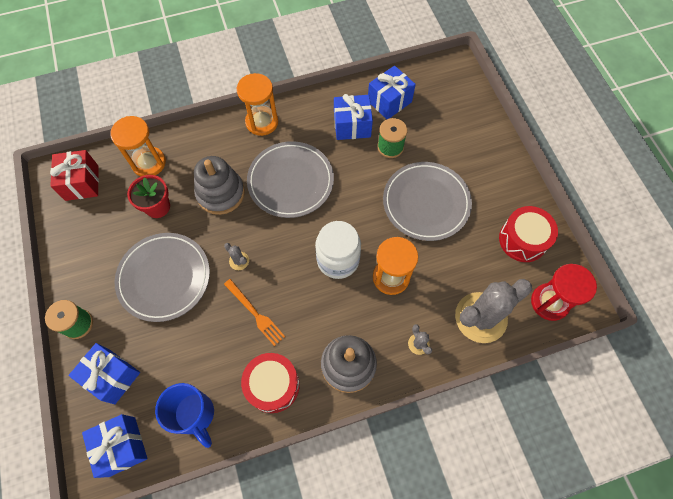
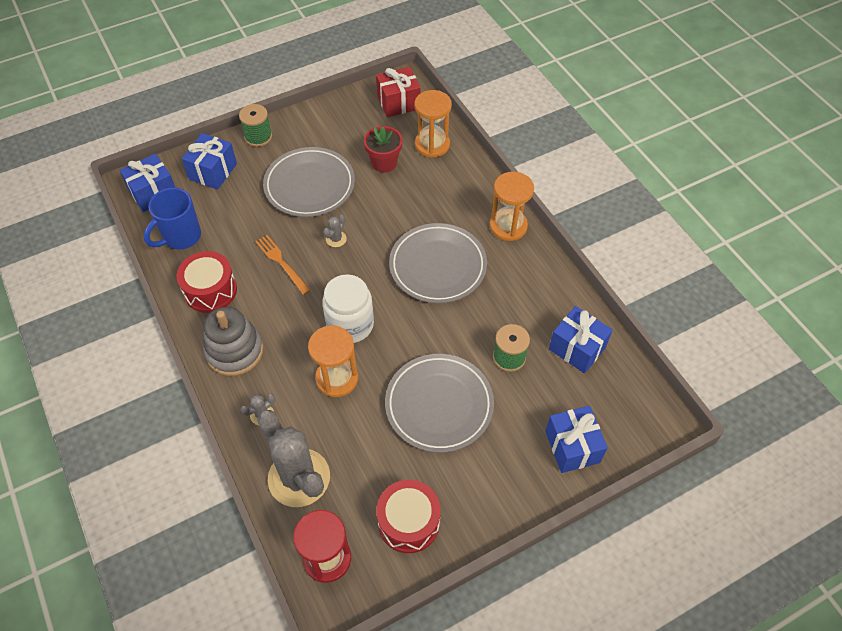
camera: 80 degrees right, 10 degrees down
(220, 193) = (410, 209): grey stacking toy -> none
(255, 313) = (281, 263): orange fork -> orange fork turned 105 degrees clockwise
(352, 126) = (528, 313): blue gift -> blue gift (572, 447)

